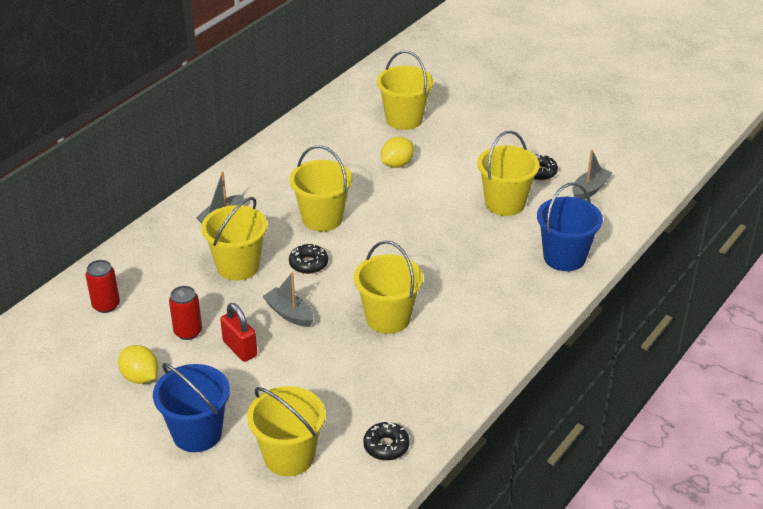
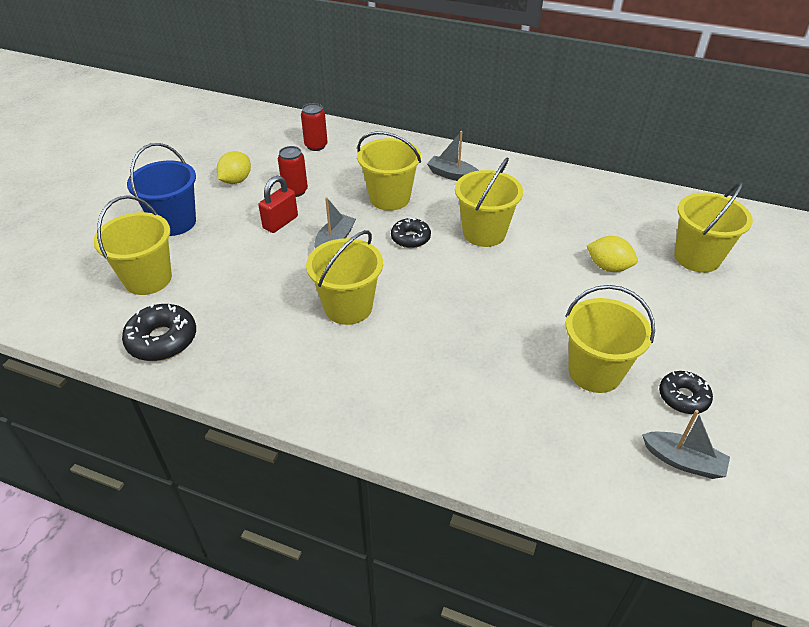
camera: 75 degrees right, 5 degrees up
(386, 446) = (162, 340): black donut -> black donut, size x1.51
(564, 257) = (517, 450): blue bucket -> none

